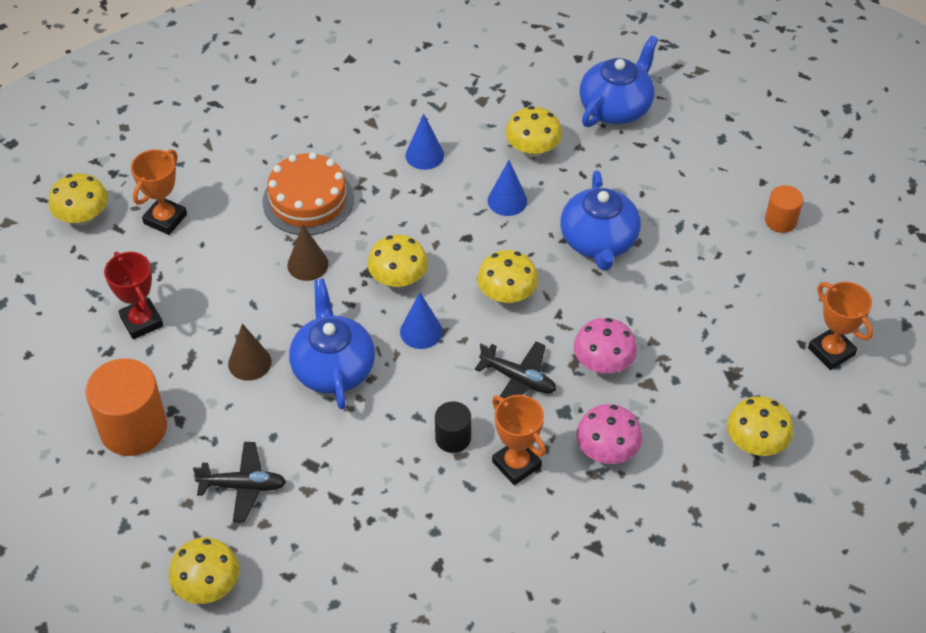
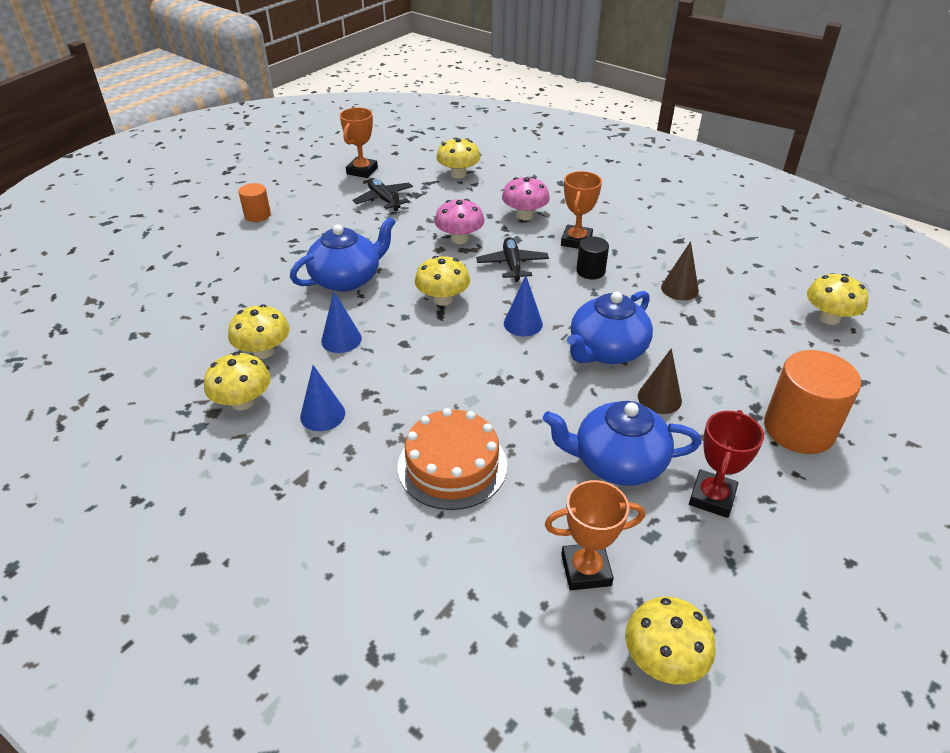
camera: 125 degrees left, 10 degrees down
(243, 486) = (751, 341): black plane -> black plane (384, 200)
(308, 264) = (527, 421): brown cone -> brown cone (679, 289)
(398, 279) = (485, 359): yellow mushroom -> yellow mushroom (243, 402)
(616, 107) = (171, 326): blue teapot -> blue teapot (617, 462)

